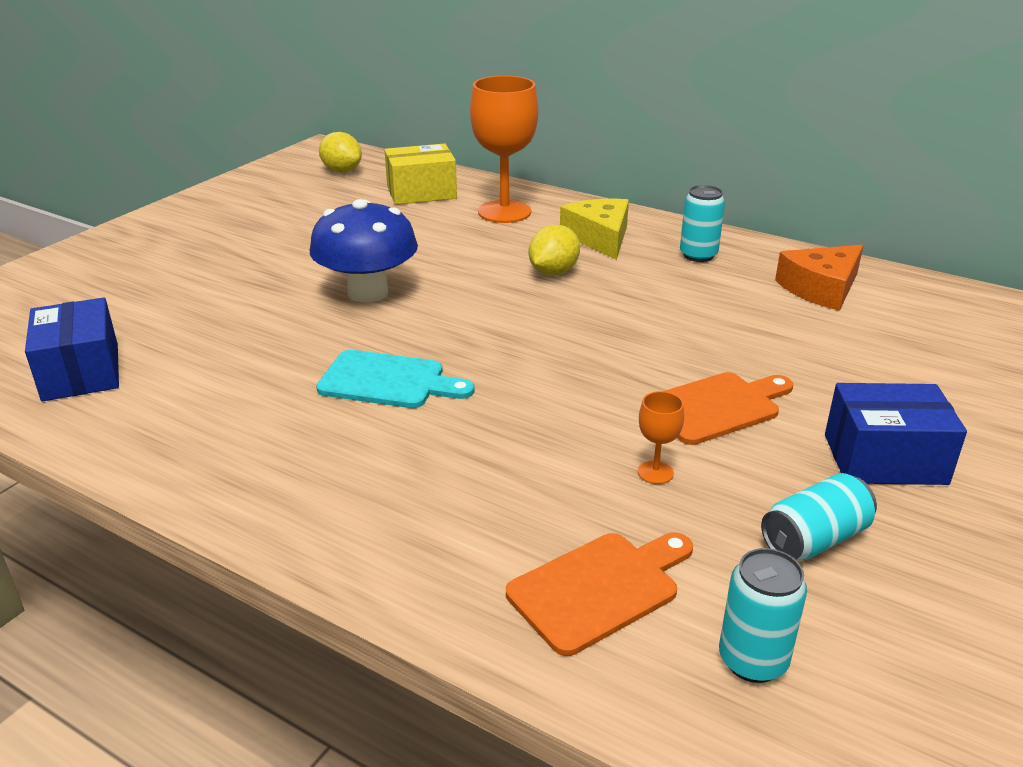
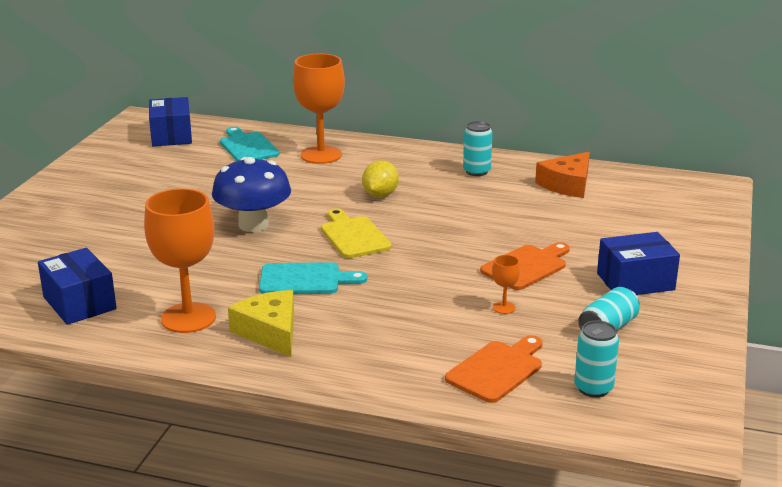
camera: 15 degrees left, 5 degrees down
(198, 416) = (188, 318): none -> orange goblet
(342, 171) = (171, 136): yellow lemon -> blue box
(421, 192) = (247, 147): yellow box -> turquoise cutting board
(489, 325) = (353, 236): none -> yellow cutting board
(599, 237) = (401, 166): yellow cheese -> yellow cheese (270, 332)

